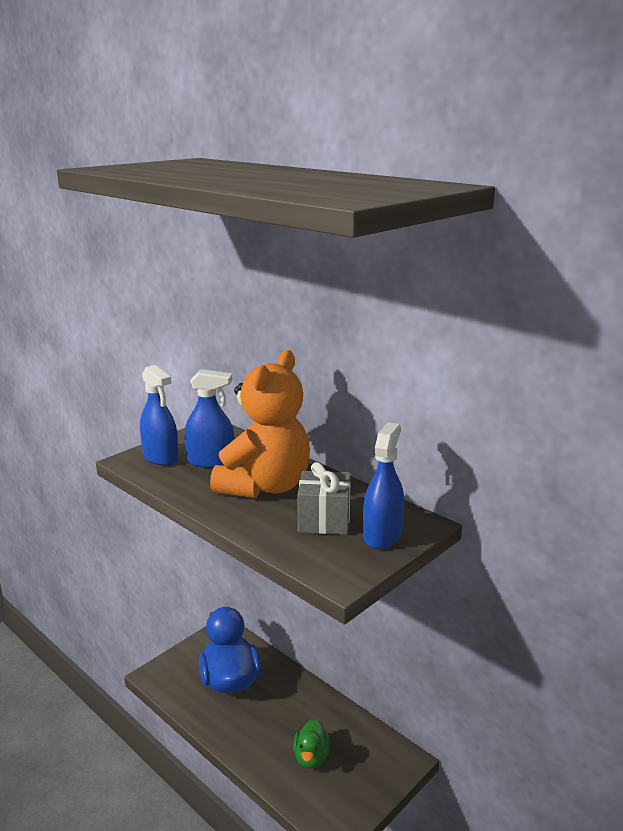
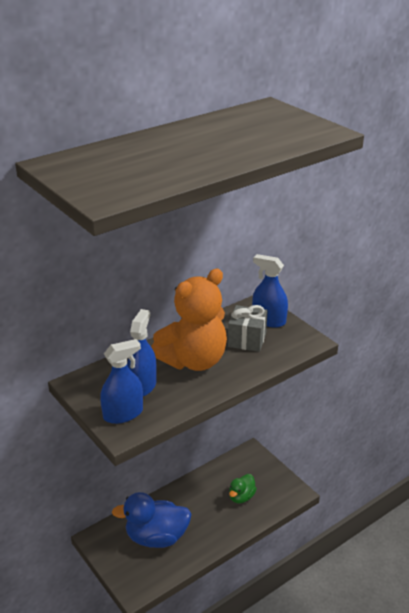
camera: 80 degrees left, 10 degrees up
(265, 486) = (193, 361): orange teddy bear -> orange teddy bear turned 105 degrees clockwise
(311, 757) = (241, 497): green duck -> green duck turned 105 degrees clockwise

